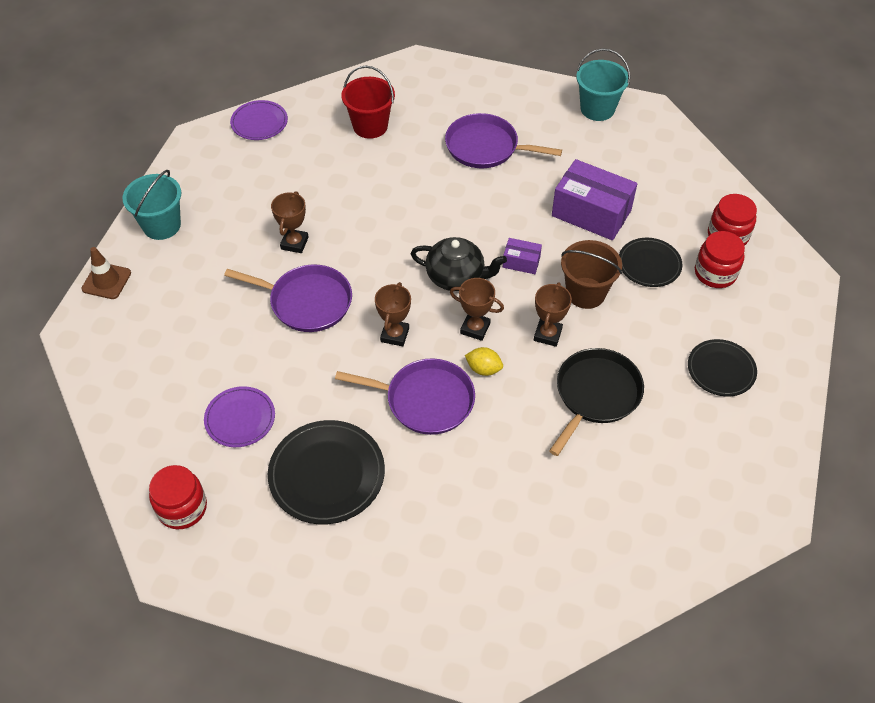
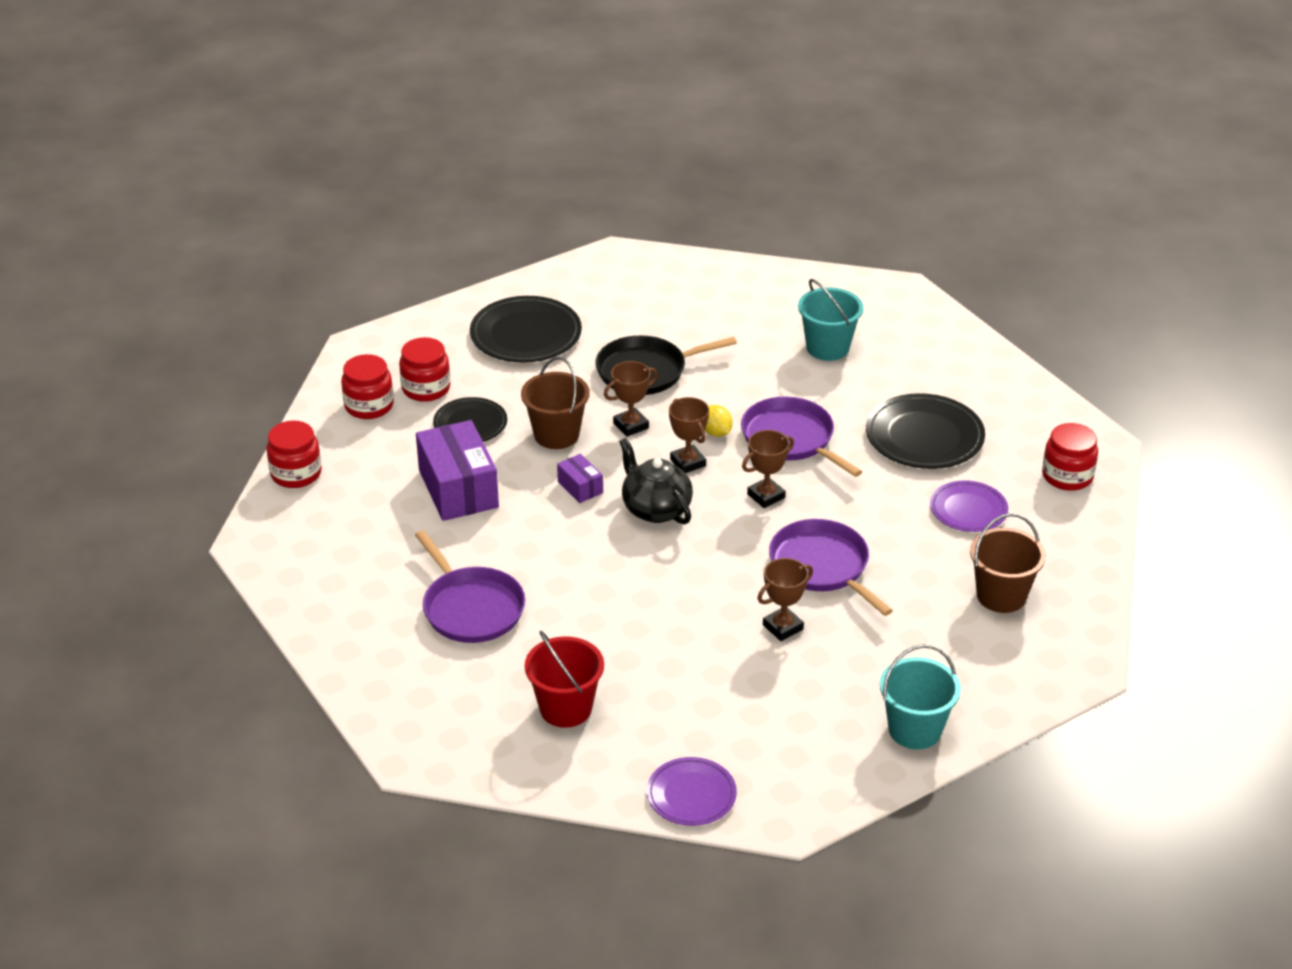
camera: 140 degrees left, 15 degrees down
(106, 281) = (1019, 702): brown traffic cone -> none
(166, 354) = (1001, 596): none -> brown bucket
(597, 109) = (300, 577): turquoise bucket -> turquoise bucket (827, 347)
(694, 163) = (296, 474): none -> red jar
(721, 369) = (526, 334): black plate -> black plate, size x1.59

